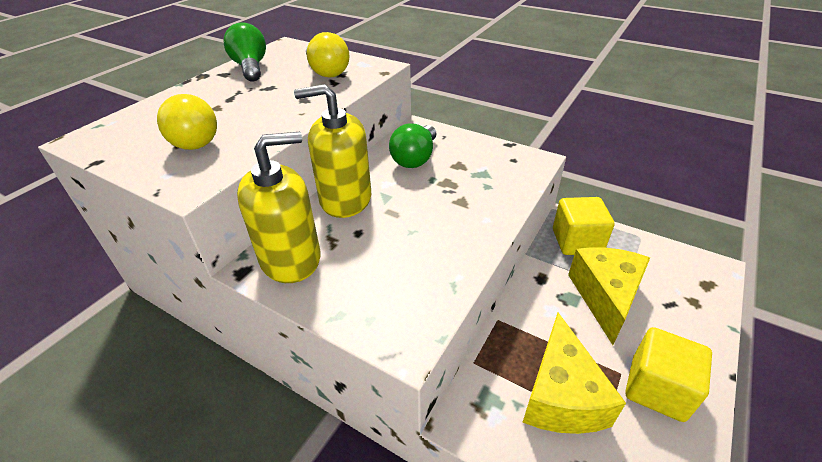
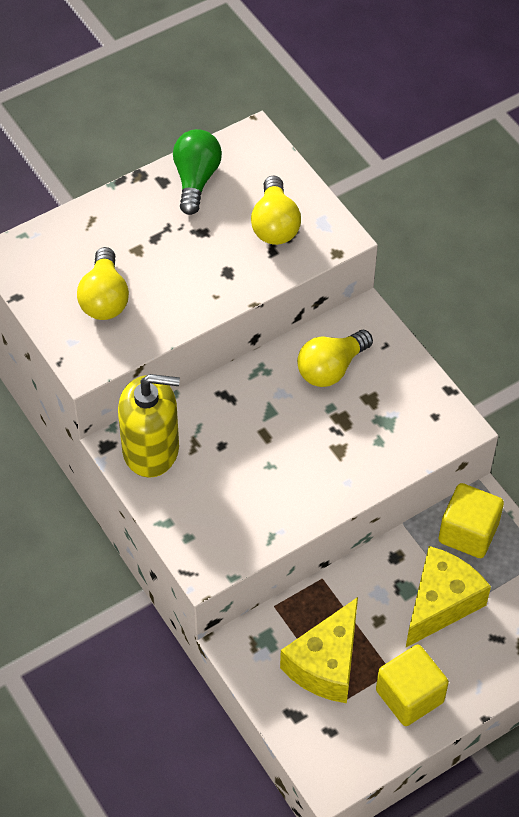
camera: 25 degrees right, 15 degrees up
(345, 199) = (229, 397): yellow soap dispenser -> none
(415, 158) = (331, 368): green light bulb -> yellow light bulb

